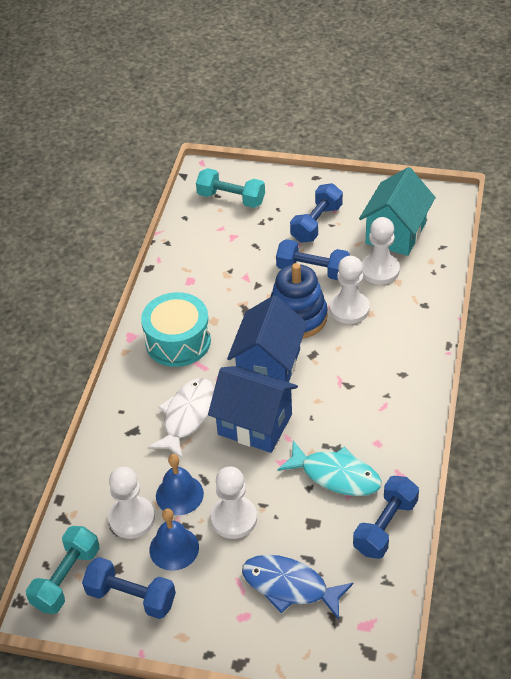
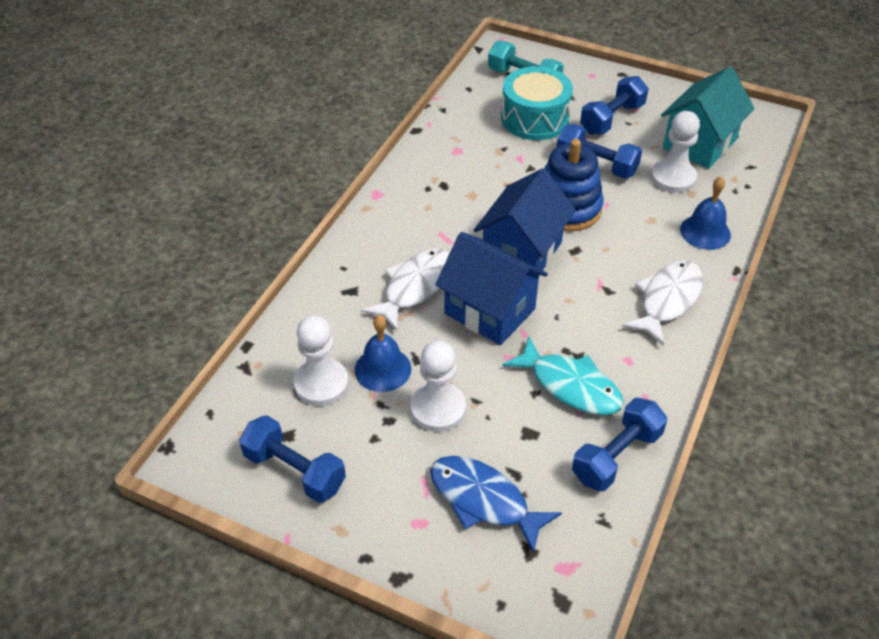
camera: 10 degrees right, 0 degrees up
(66, 578) = (227, 433): turquoise dumbbell -> none
(174, 548) = (359, 427): blue bell -> blue bell (705, 232)
(178, 341) = (427, 208): turquoise drum -> turquoise drum (534, 118)
(349, 309) = (628, 211): white pawn -> none
(398, 384) = (667, 300): none -> white fish

